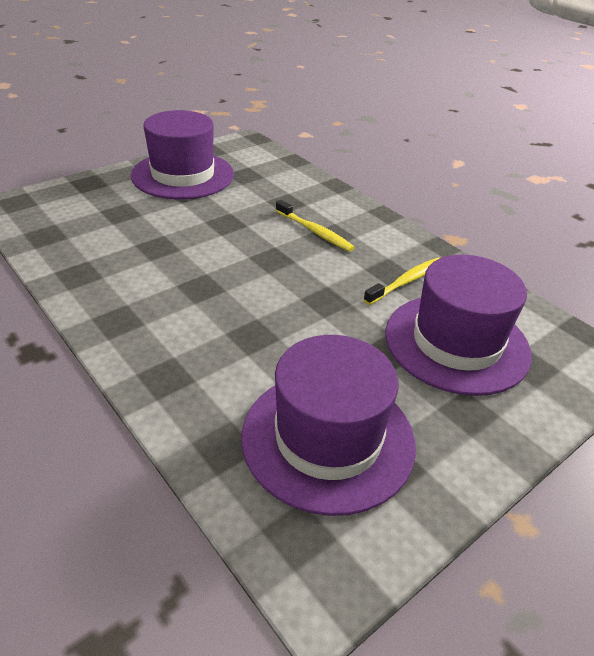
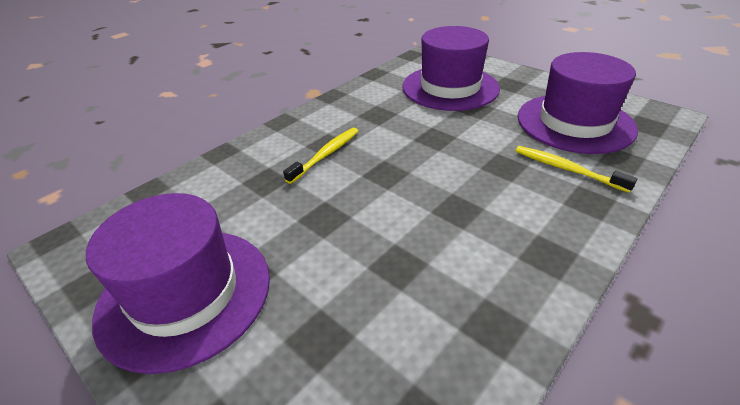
camera: 95 degrees left, 0 degrees up
(406, 281) = (389, 106): yellow toothbrush -> yellow toothbrush (567, 169)

